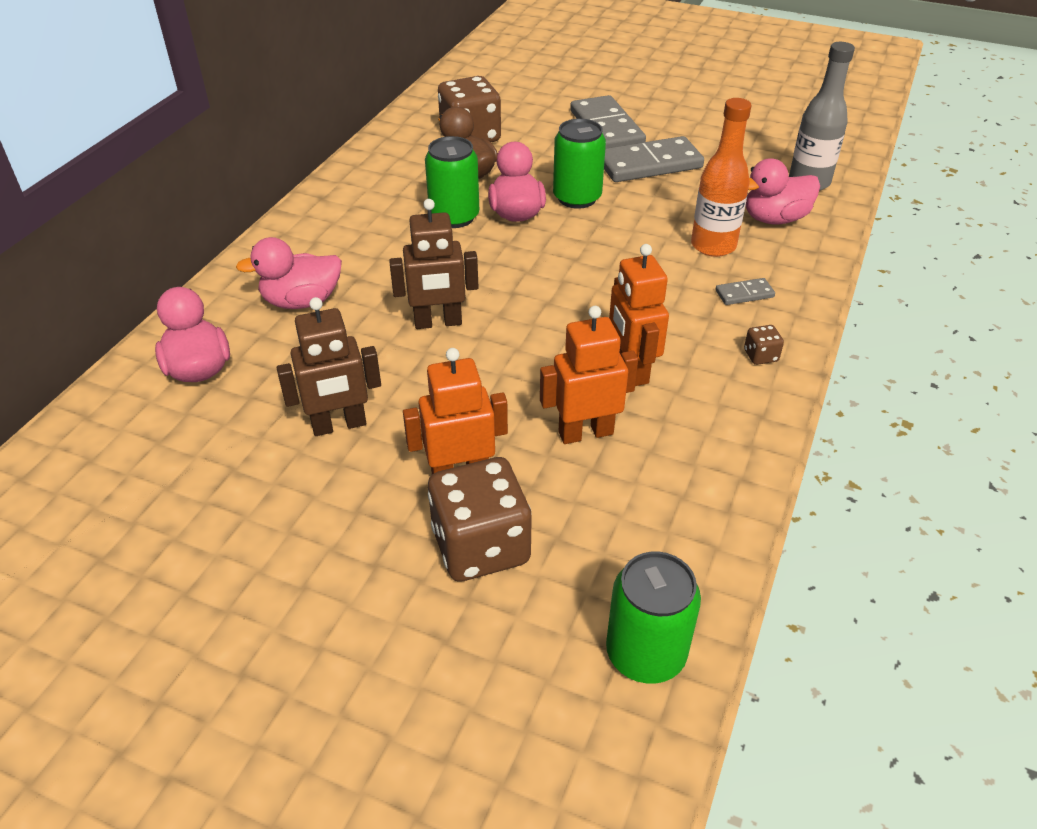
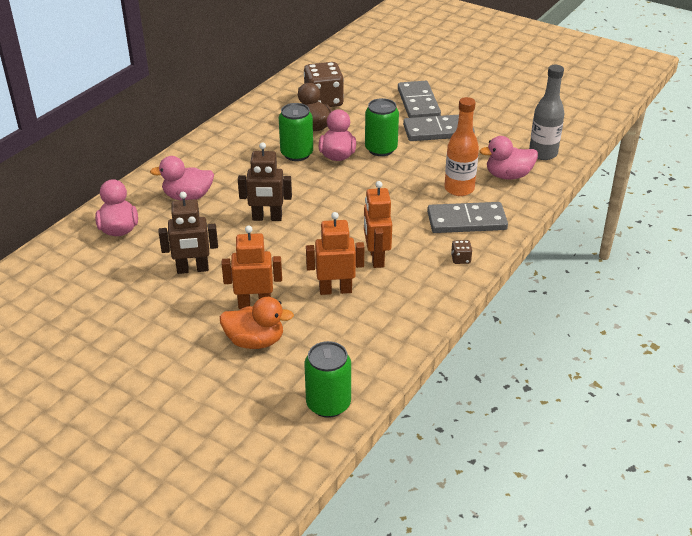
camera: 10 degrees right, 5 degrees down
(481, 546) = (255, 341): brown dice -> orange duck
(744, 294) = (466, 221): grey domino -> grey domino, size x2.17

